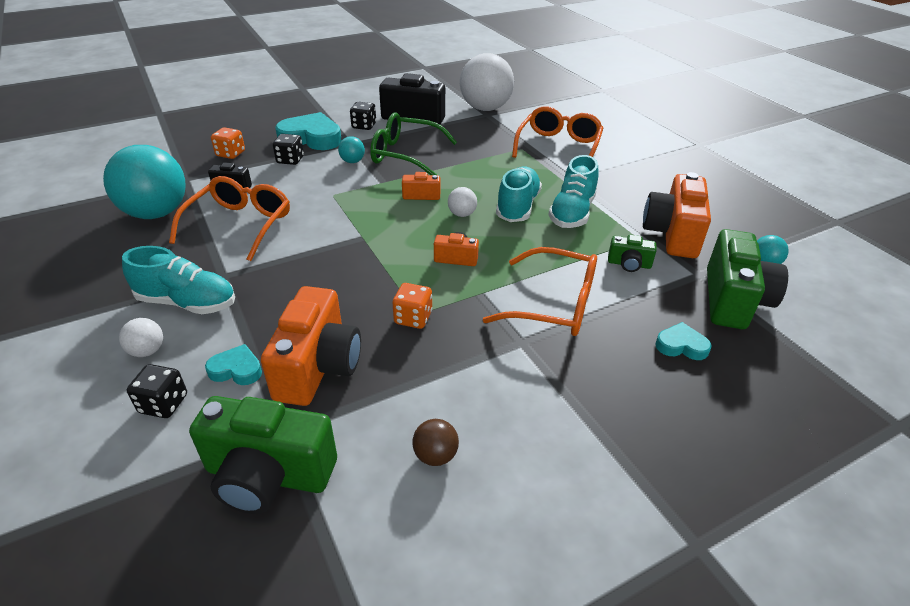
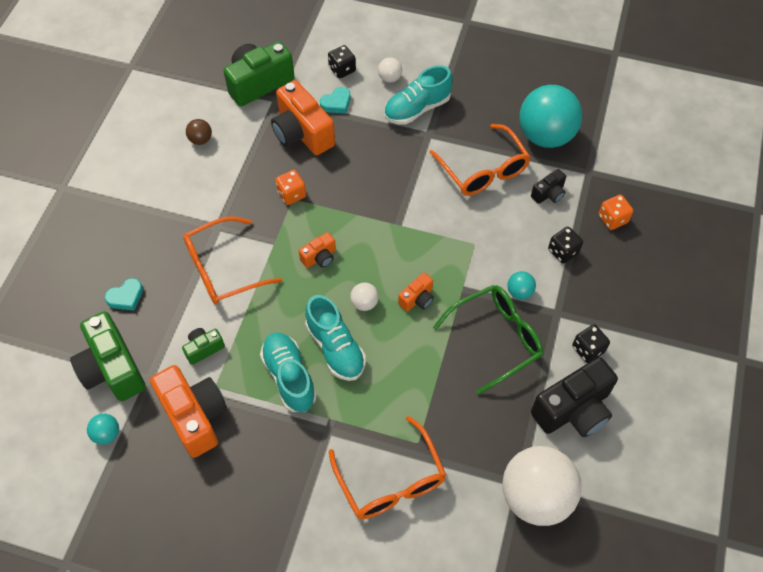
camera: 135 degrees right, 20 degrees up
(311, 138) = (596, 291): turquoise heart -> none

